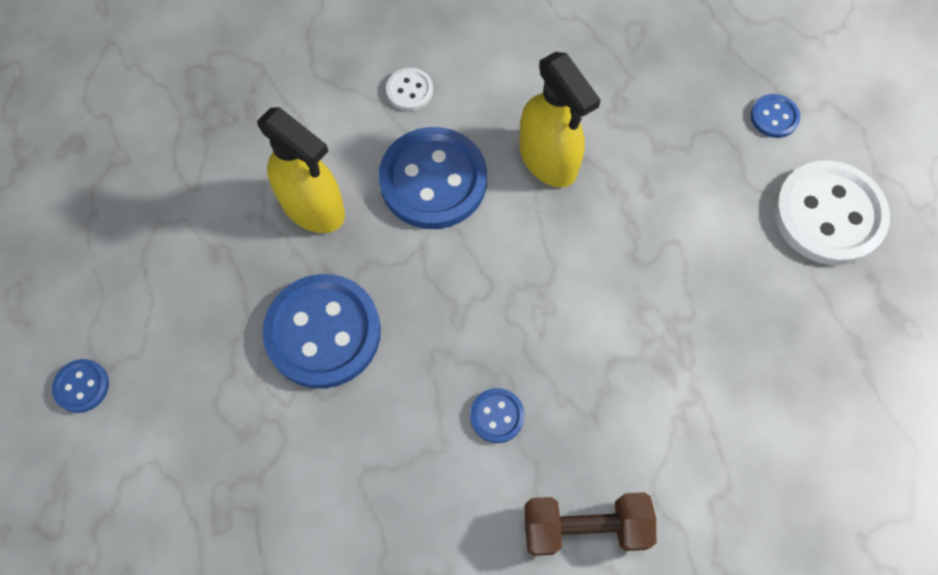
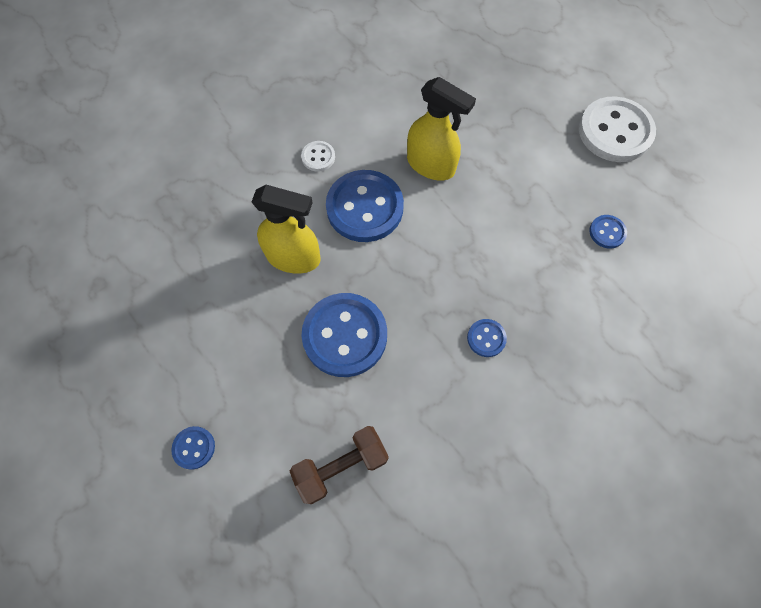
camera: 25 degrees left, 0 degrees up
(585, 527) = (577, 382): brown dumbbell -> brown dumbbell (341, 466)
(774, 117) = (552, 86): blue button -> blue button (607, 232)

